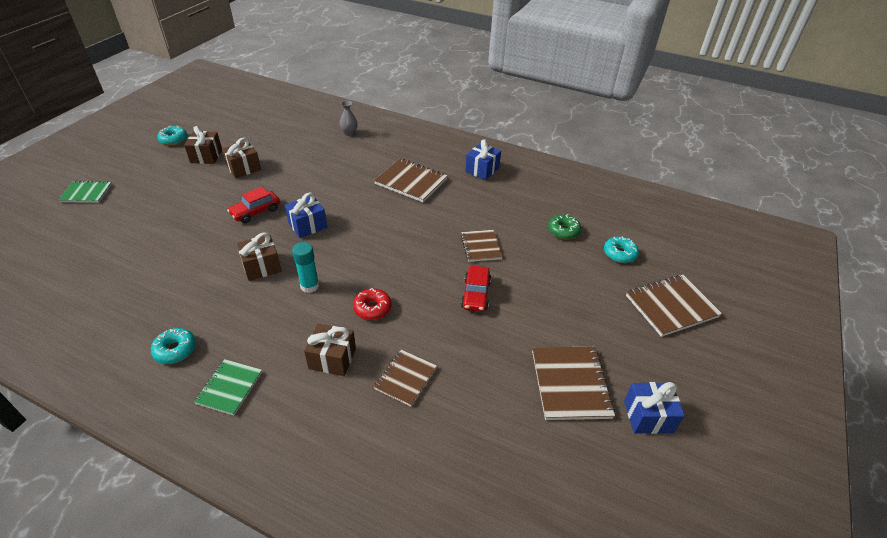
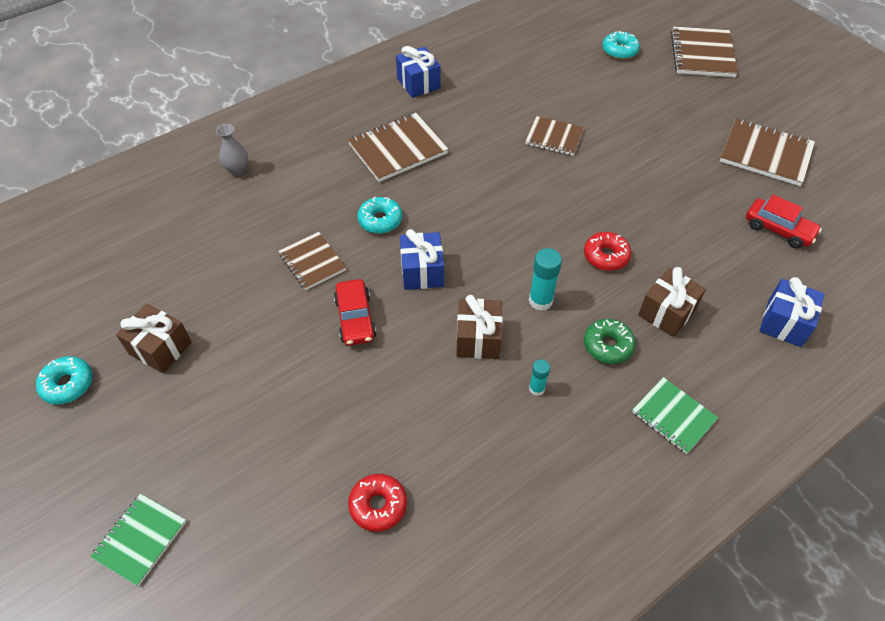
camera: 60 degrees left, 10 degrees up
(121, 264) = (378, 505): none -> red donut
(175, 350) = (589, 461): turquoise donut -> turquoise donut (380, 220)
(229, 306) = (536, 389): none -> turquoise glue stick
(244, 168) = (233, 308): brown gift -> none
(405, 378) = (717, 262): brown notebook -> brown notebook (312, 262)
(476, 294) = (625, 169): red car -> red car (778, 229)
(563, 231) = (565, 70): green donut -> green donut (607, 345)
(648, 416) = (815, 125): blue gift -> blue gift (784, 323)

